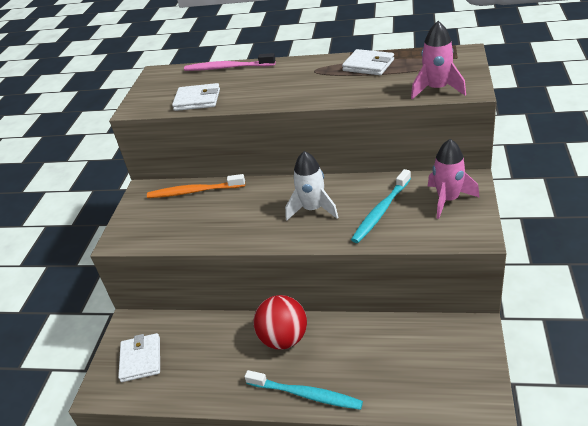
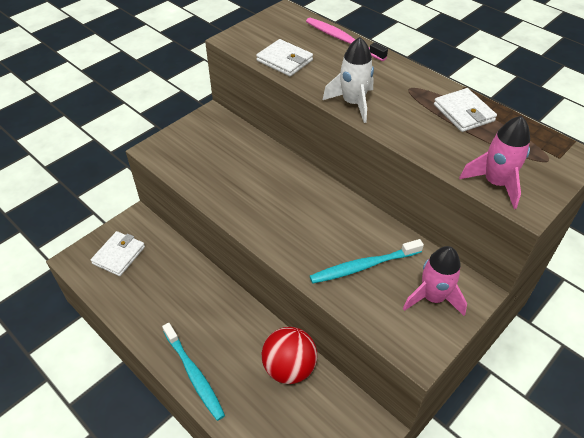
camera: 30 degrees right, 10 degrees up
(194, 191) = (243, 142): orange toothbrush -> none
(284, 339) = (223, 315): red ball -> red ball (289, 367)
(313, 209) = (312, 223): white rocket -> white rocket (353, 103)

